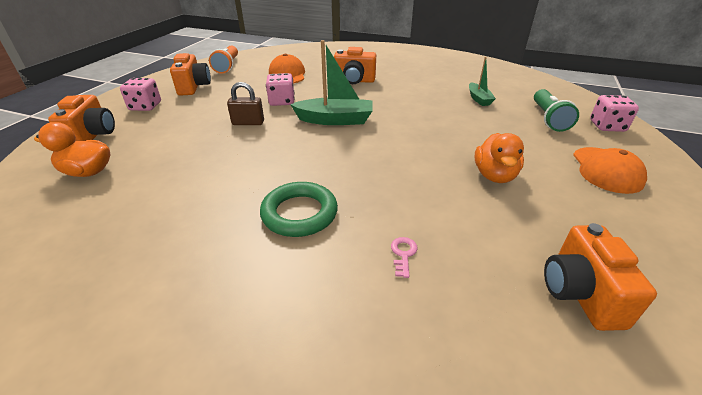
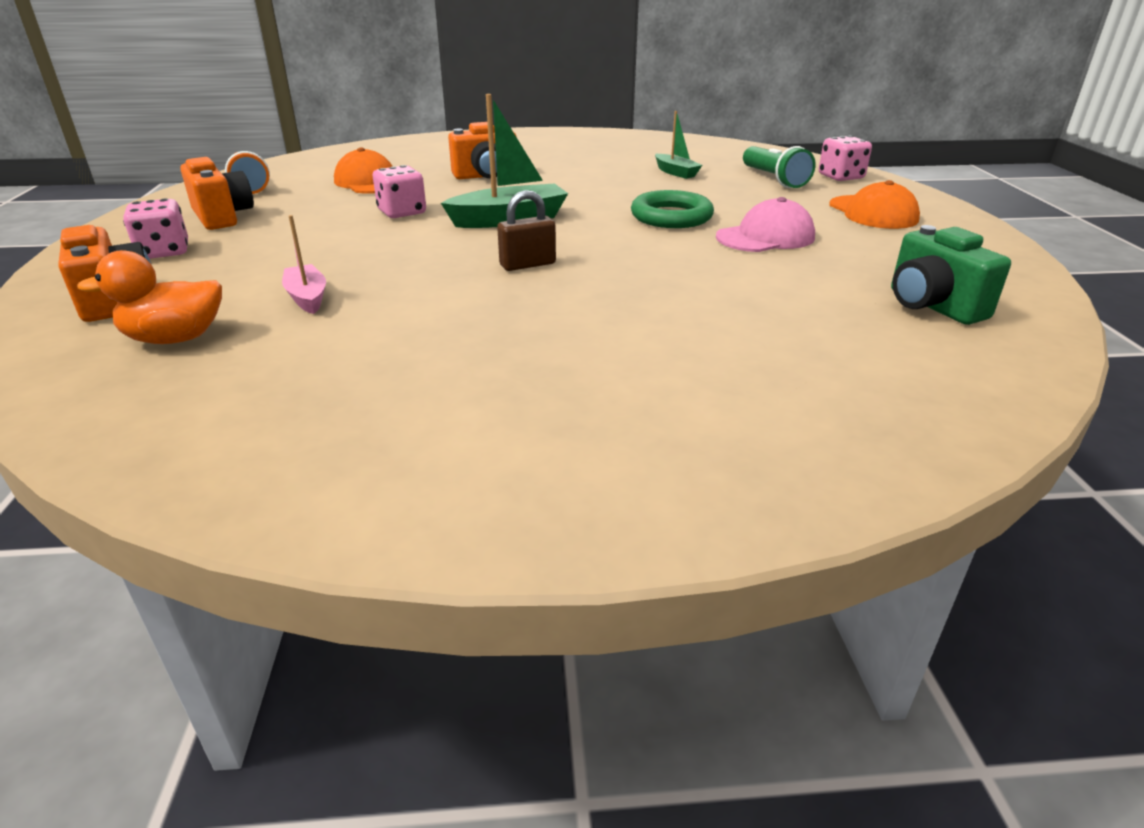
camera: 25 degrees left, 5 degrees down
(173, 158) = (307, 298): none -> pink boat
(248, 123) = (379, 242): brown padlock -> brown padlock (527, 264)
(299, 213) = (573, 312): green ring -> green ring (671, 216)
(403, 254) = (736, 318): pink key -> none
(494, 175) = (765, 237): orange duck -> pink cap
(580, 294) = (931, 306): orange camera -> green camera

